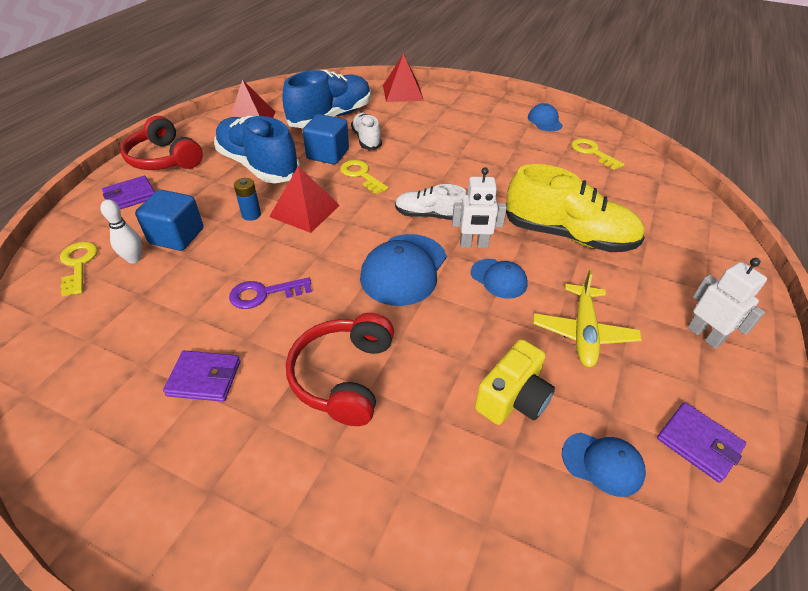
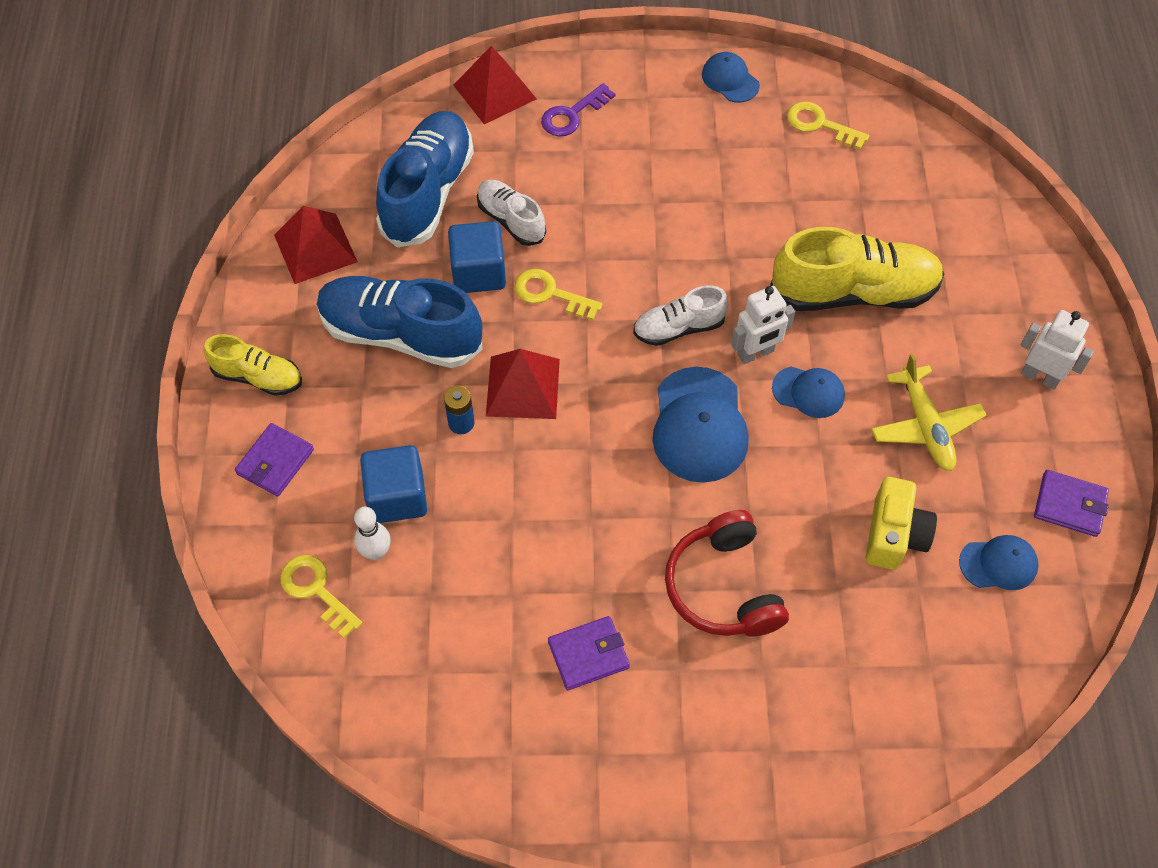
camera: 25 degrees left, 15 degrees up
(165, 159) = (258, 377): red headphones -> yellow shoe
(264, 294) = (569, 529): purple key -> purple key (572, 115)

